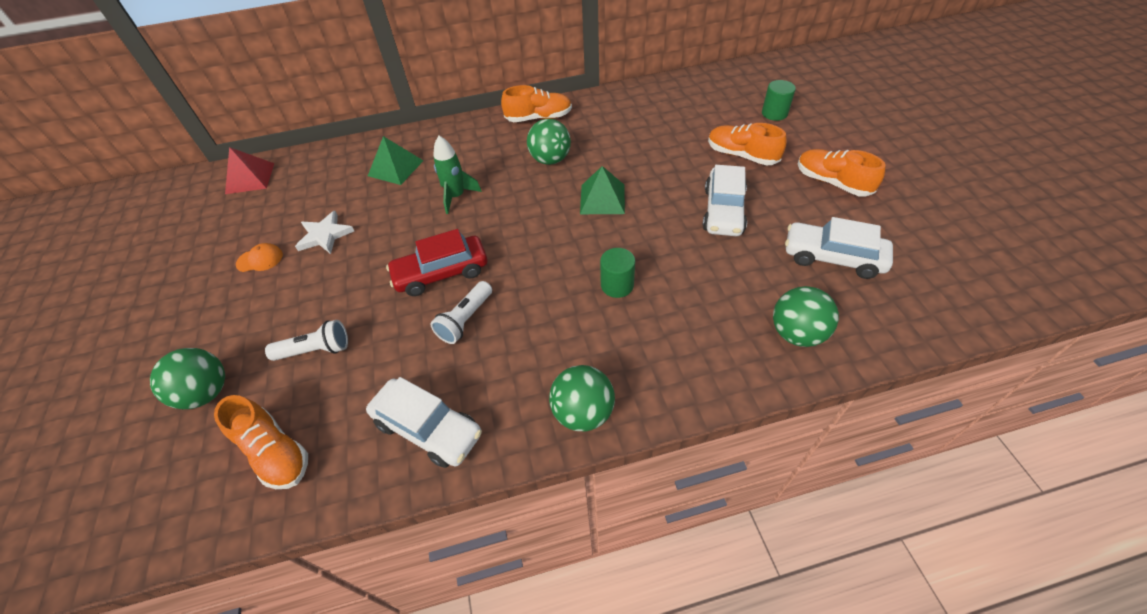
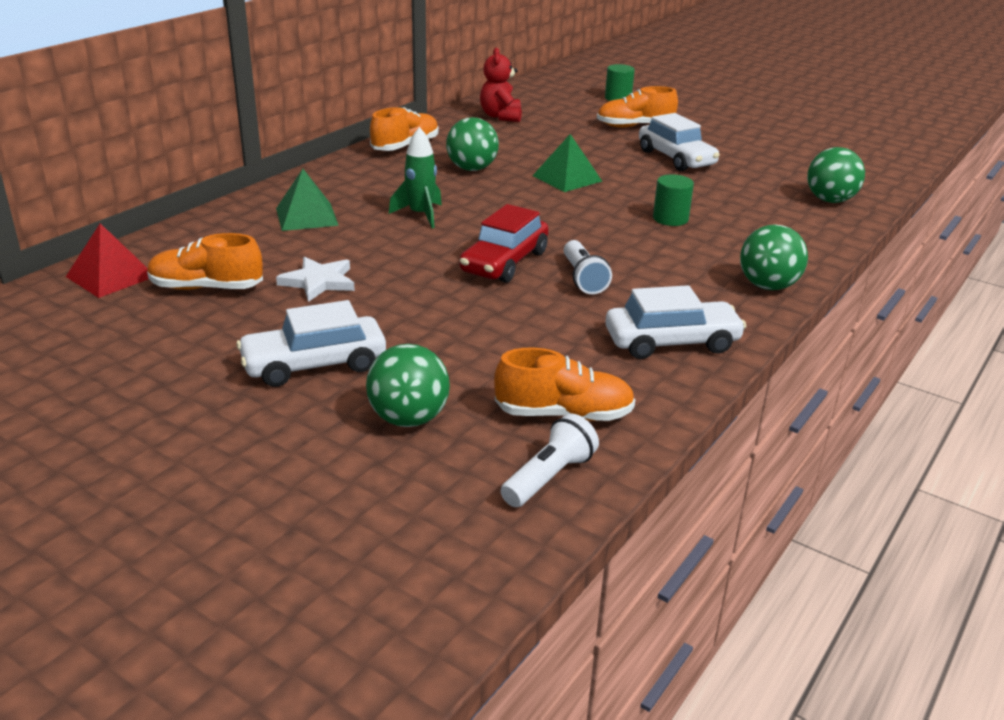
camera: 45 degrees left, 20 degrees down
(260, 259) = (270, 322): orange cap -> none
(315, 350) = (473, 348): white flashlight -> white flashlight (549, 477)
(647, 106) = (501, 116): none -> red teddy bear
(832, 182) = (724, 124): orange shoe -> orange shoe (206, 288)
(832, 257) = (789, 160): white car -> white car (314, 364)

